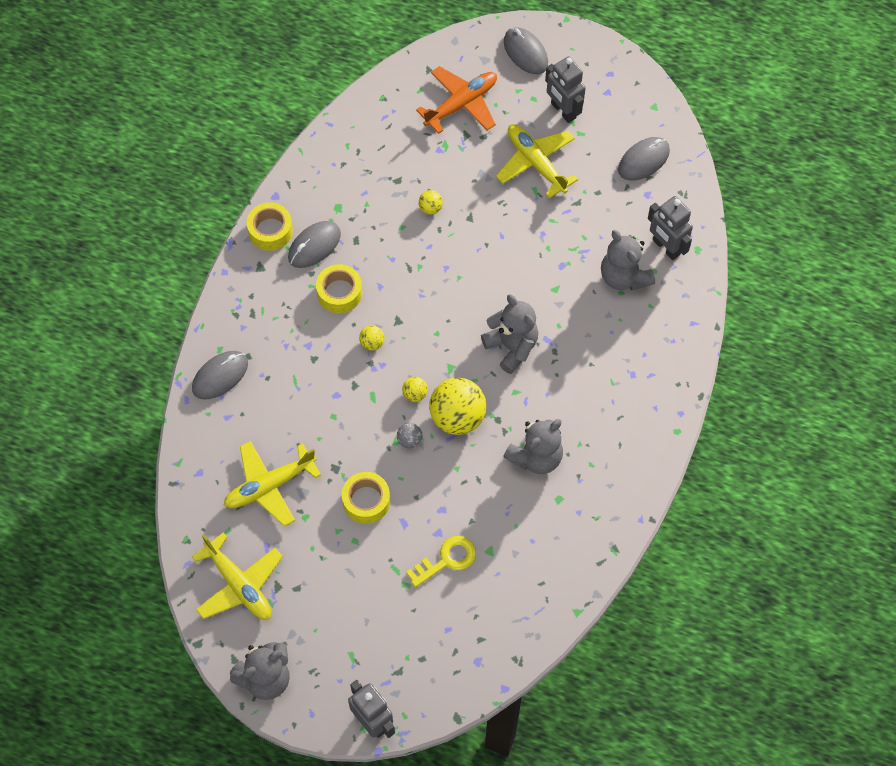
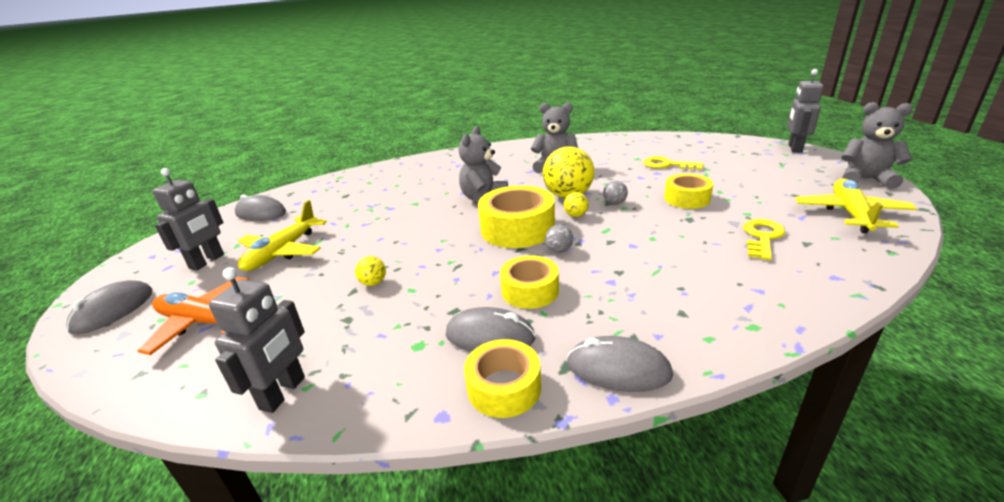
camera: 120 degrees left, 35 degrees down
(220, 376) = (734, 319): grey mouse -> grey mouse (618, 369)
(269, 486) = (762, 237): yellow plane -> yellow key
(372, 343) = (559, 250): yellow ball -> grey ball
(430, 338) = (517, 229): none -> yellow tape
(624, 277) = (382, 188): grey teddy bear -> none
(666, 247) = (345, 184): grey robot -> grey robot (283, 393)

